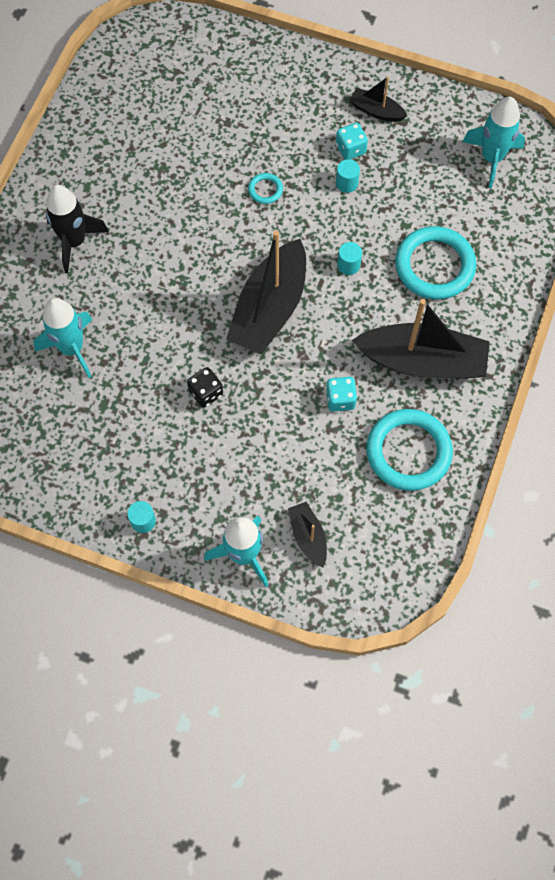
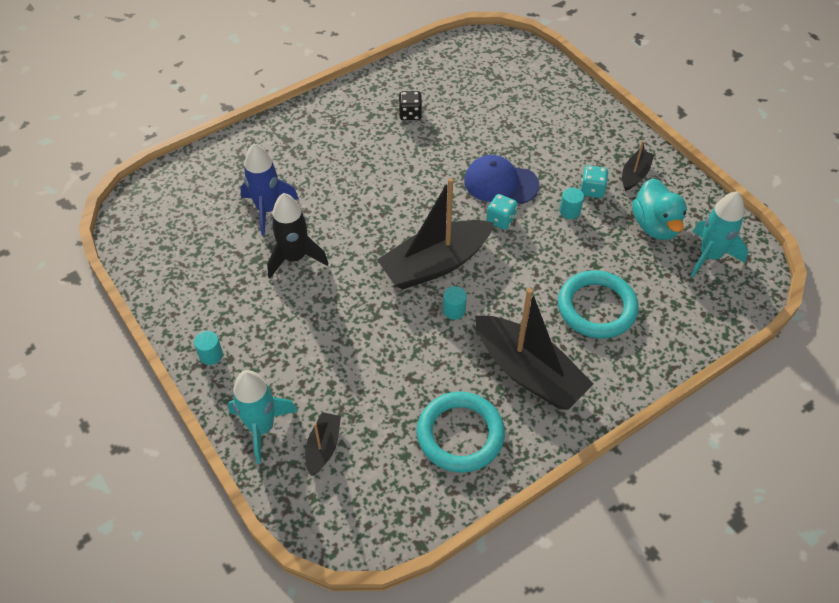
camera: 35 degrees right, 15 degrees down
(72, 348) = (267, 210): turquoise rocket -> blue rocket
(74, 242) = (331, 144): black rocket -> black rocket (295, 258)
(206, 393) = (336, 294): black dice -> black dice (410, 114)
(265, 190) = (500, 183): turquoise ring -> blue cap
(340, 399) = (436, 360): turquoise dice -> turquoise dice (500, 220)
(348, 265) = (524, 268): turquoise cylinder -> turquoise cylinder (454, 310)
(376, 111) = (635, 175): black boat -> black boat turned 60 degrees clockwise
(428, 154) = (655, 226): none -> turquoise duck

